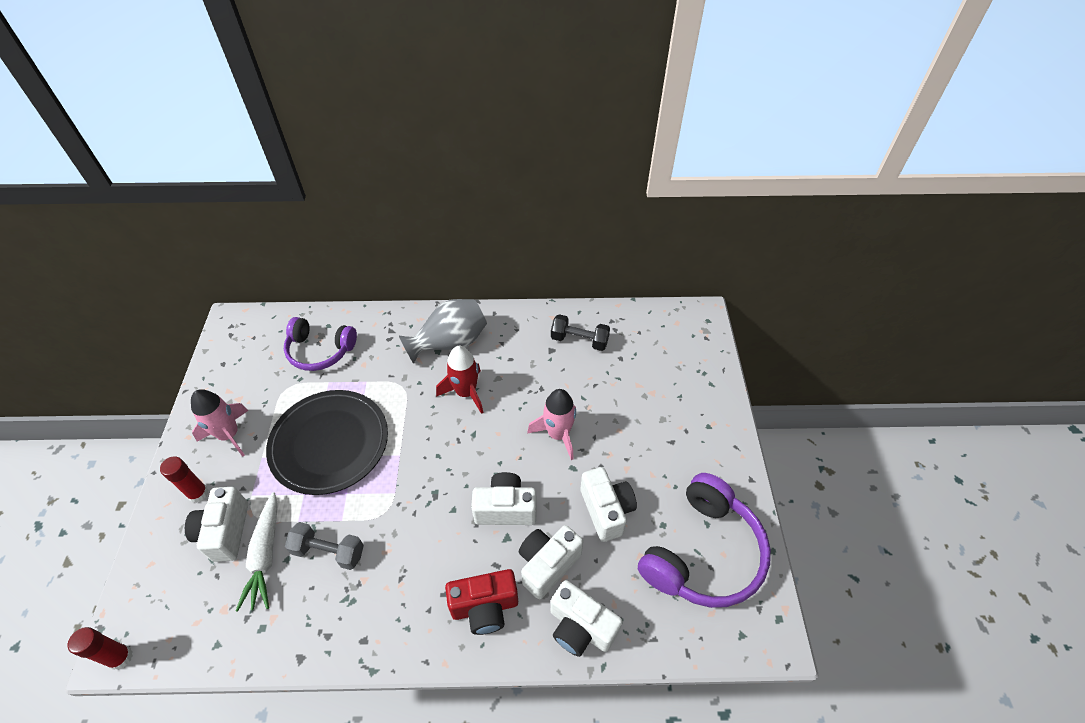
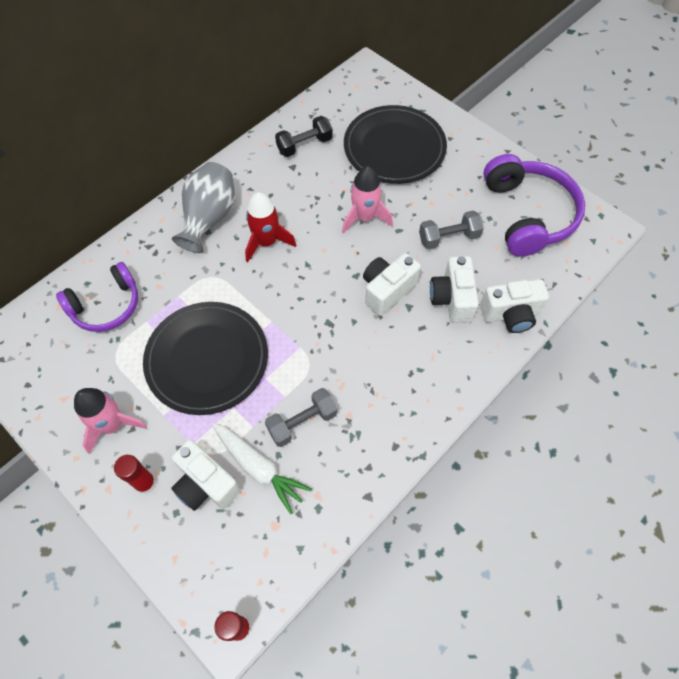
camera: 45 degrees left, 10 degrees up
(485, 607) = (445, 356): red camera -> none
(606, 510) = (448, 238): white camera -> grey dumbbell
(649, 397) = (394, 148): none -> black plate

